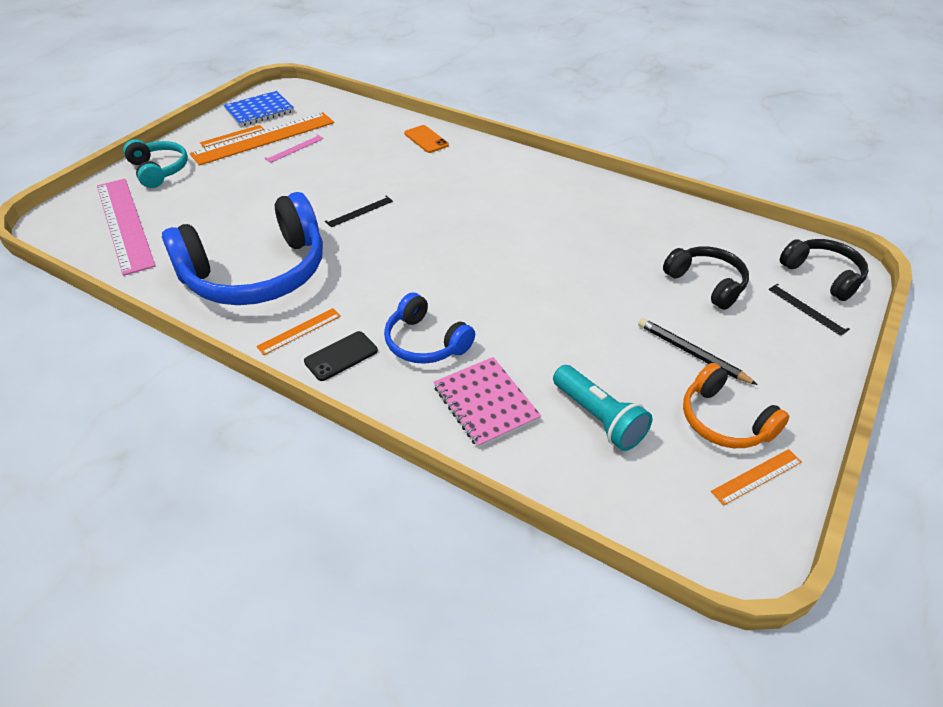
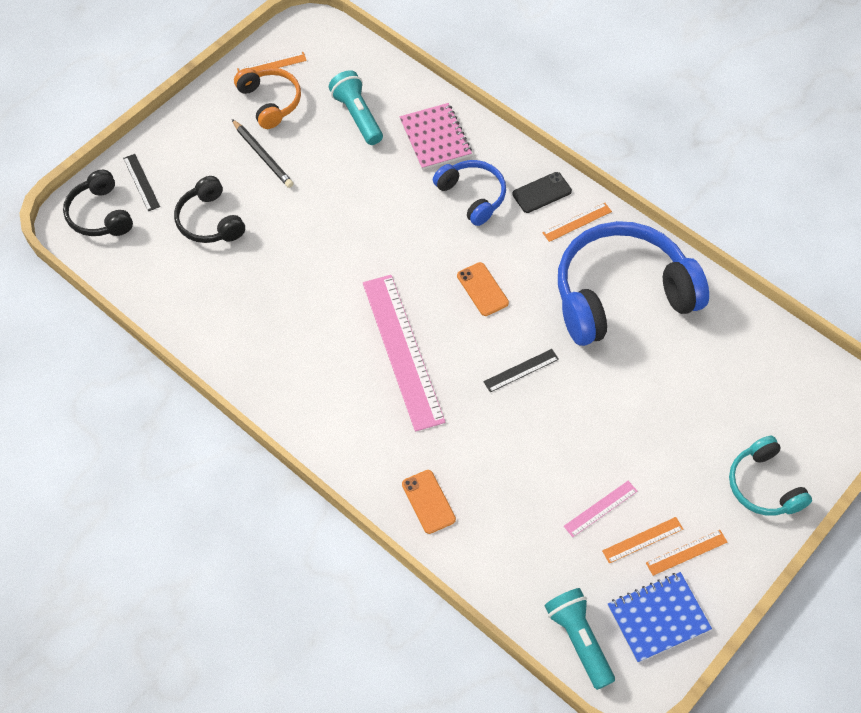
camera: 170 degrees left, 15 degrees up
(124, 224) = (773, 388): pink ruler -> pink ruler (403, 351)
(264, 138) = (642, 540): orange ruler -> orange ruler, size x0.44
(315, 99) = (579, 640): none -> turquoise flashlight
(401, 261) = (482, 289): none -> orange phone

